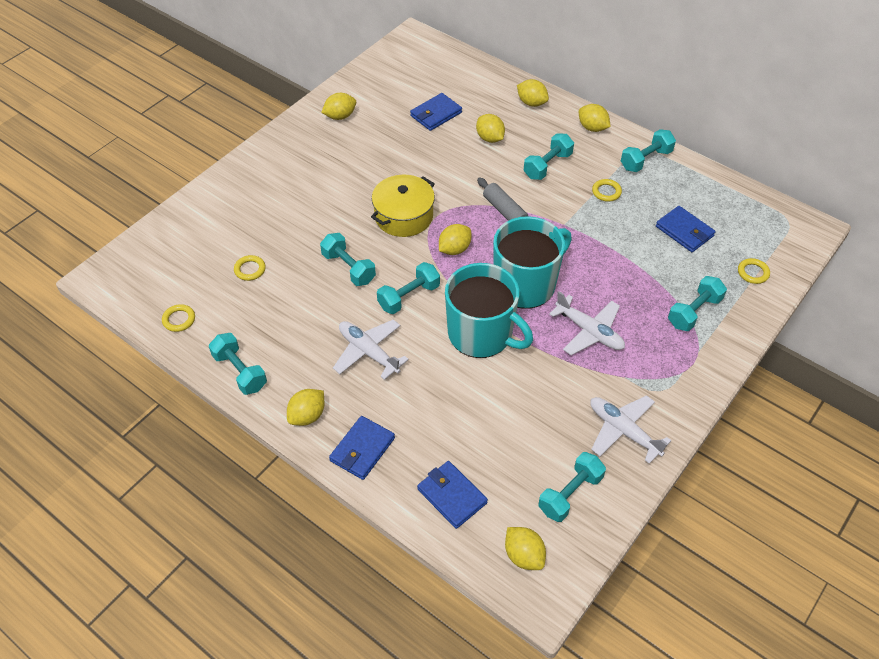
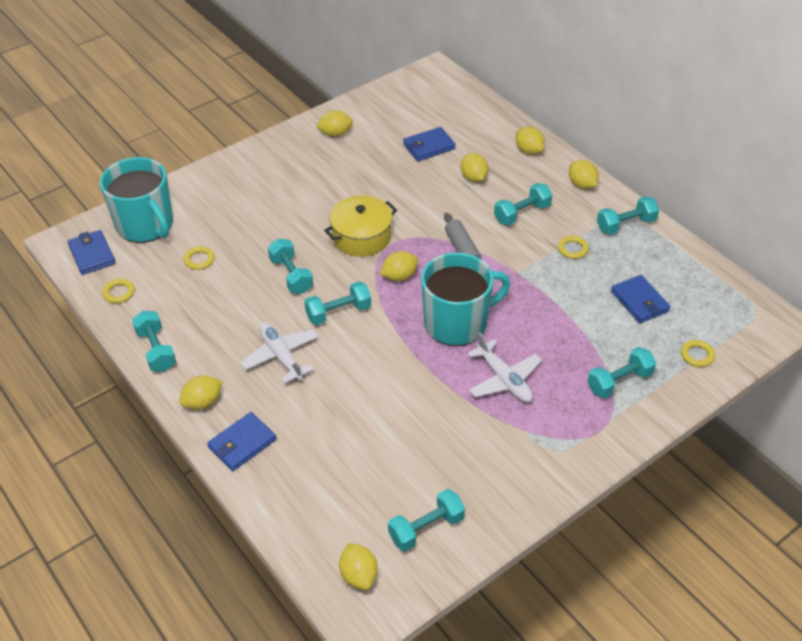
camera: 15 degrees right, 5 degrees down
(452, 496) = (310, 505): blue wallet -> blue wallet (92, 254)
(481, 334) = (395, 361): turquoise mug -> turquoise mug (146, 225)
(623, 431) = (502, 480): white plane -> none

